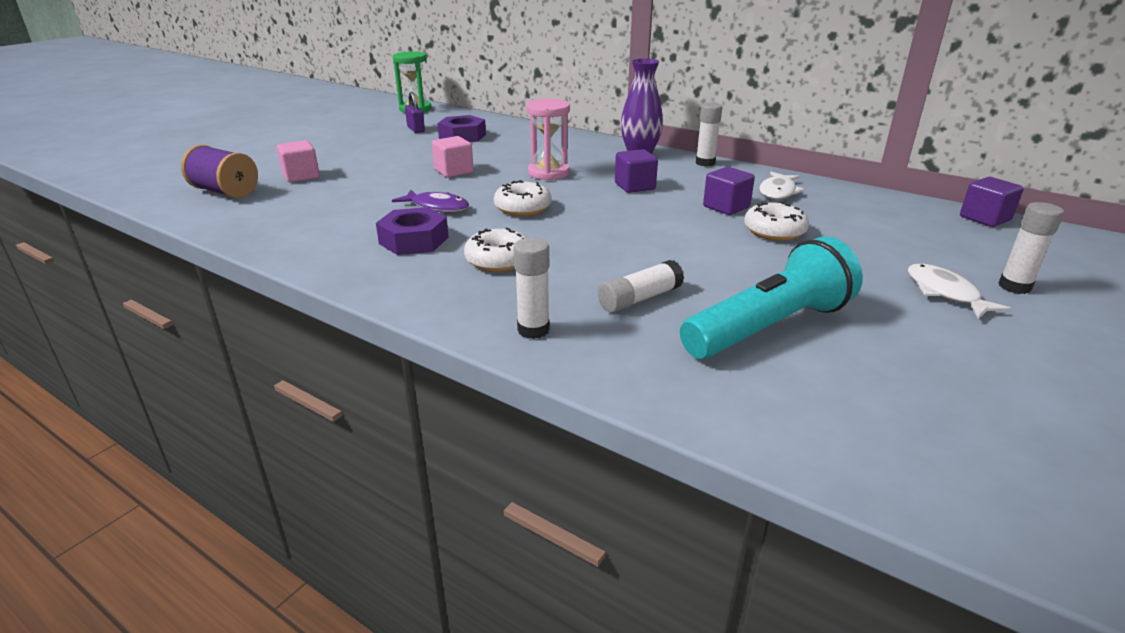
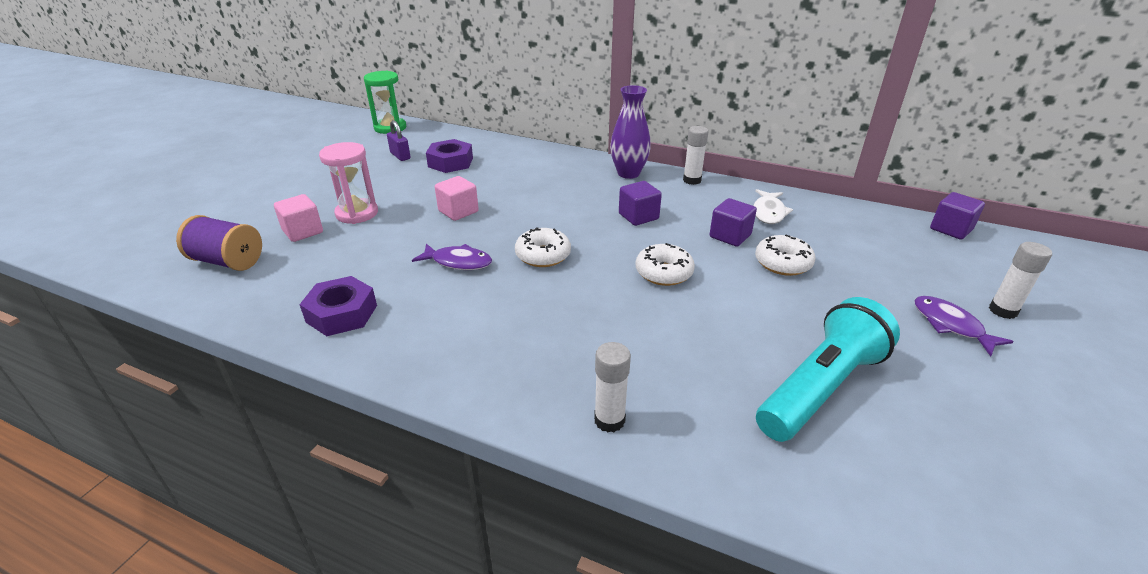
camera: 10 degrees left, 5 degrees up
(414, 240) = (450, 311): purple nut -> purple nut (342, 313)
(498, 260) = (544, 329): white donut -> white donut (664, 273)
(548, 173) = (551, 205): pink hourglass -> pink hourglass (357, 213)
(640, 299) = (694, 365): white glue stick -> none
(944, 293) = (950, 325): white fish -> purple fish

